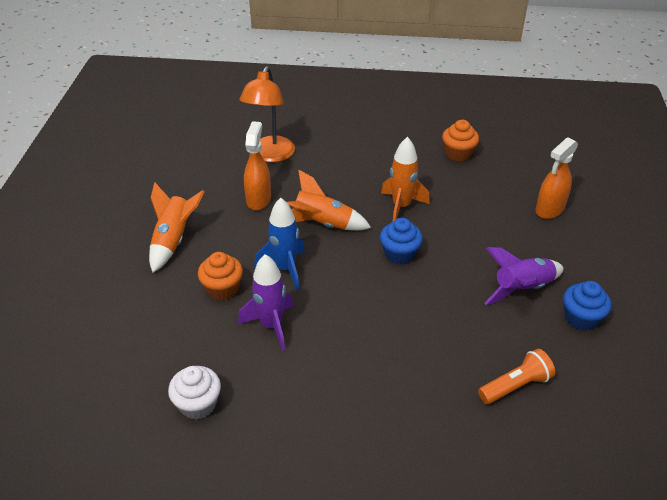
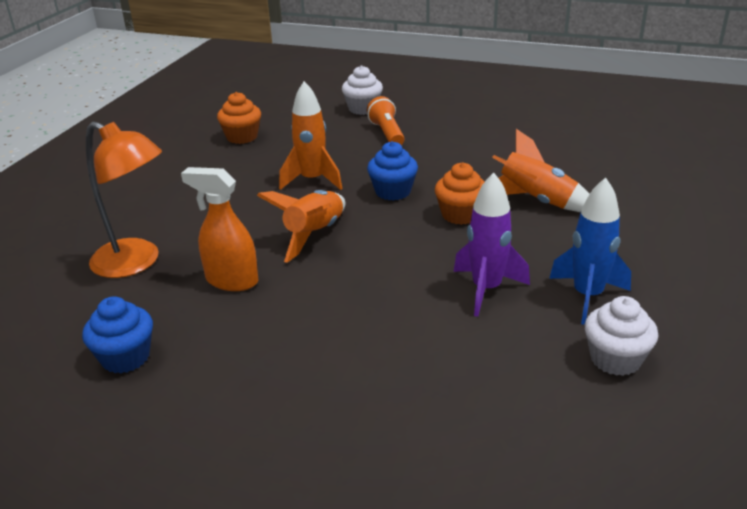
camera: 75 degrees left, 10 degrees down
(173, 240) = (279, 370): orange rocket -> orange rocket (536, 201)
(222, 288) = (406, 325): orange cupcake -> orange cupcake (460, 215)
(285, 269) = (386, 270): blue rocket -> blue rocket (587, 296)
(515, 386) = (589, 160): orange flashlight -> orange flashlight (387, 133)
(522, 289) = (468, 138): purple rocket -> none
(549, 209) = (363, 109): orange spray bottle -> white cupcake
(581, 318) = (512, 120): blue cupcake -> blue cupcake (125, 357)

